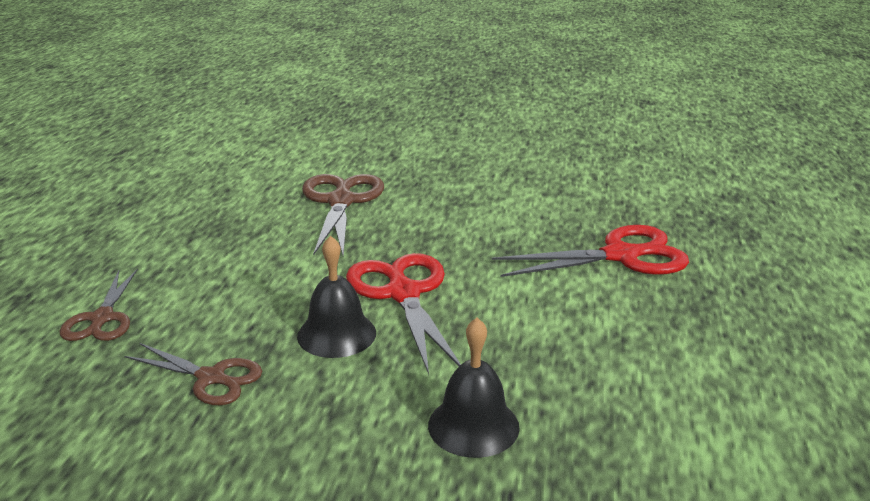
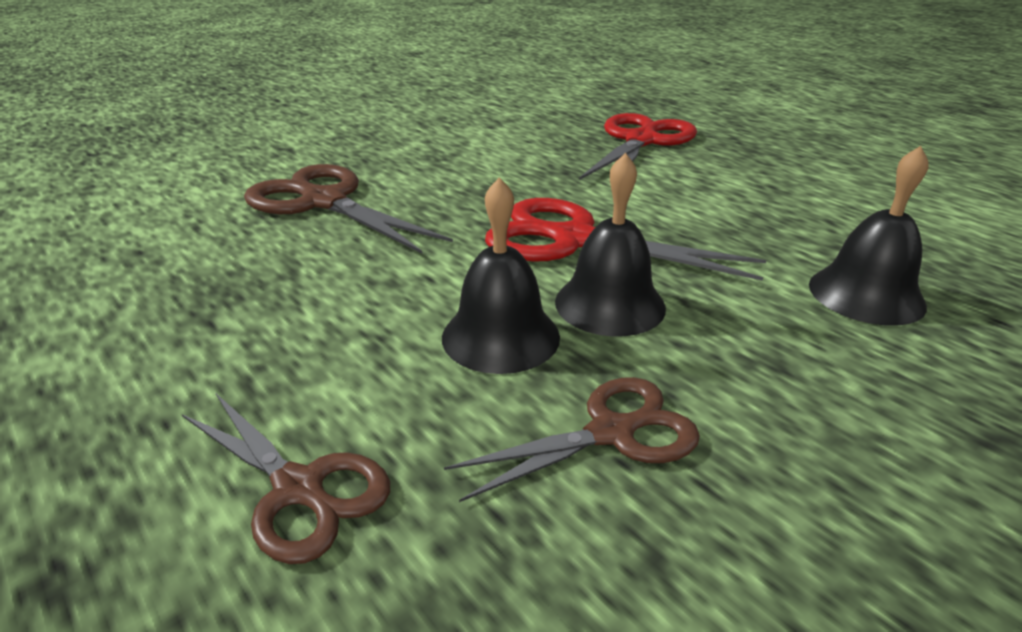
camera: 50 degrees left, 5 degrees up
(262, 315) = (500, 336): none -> black bell

